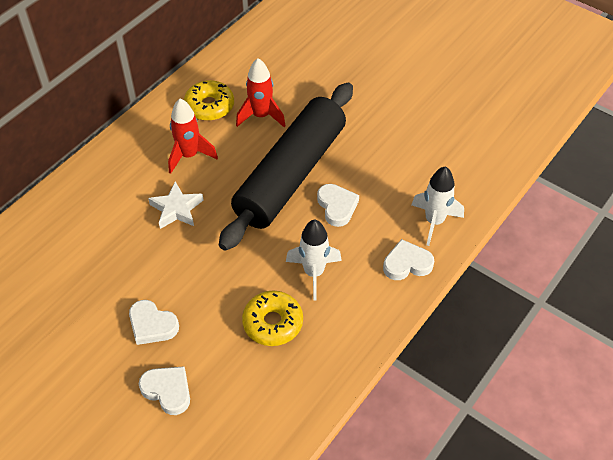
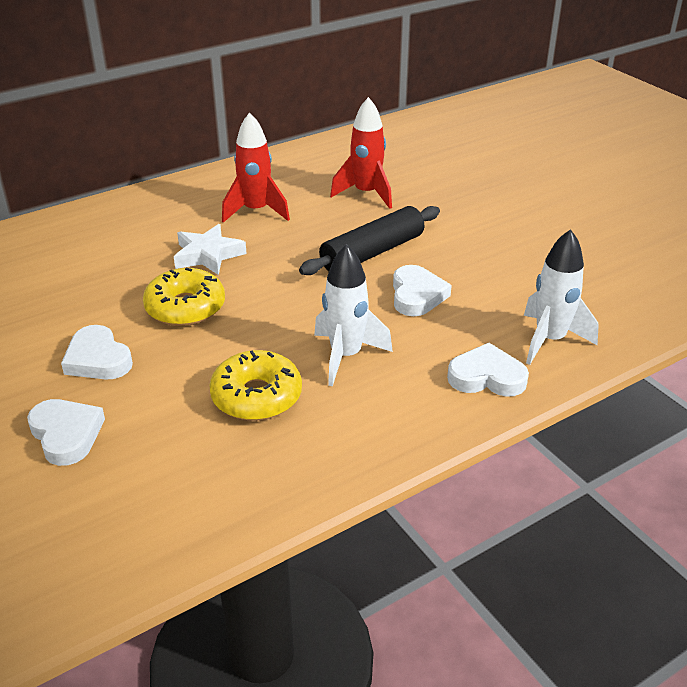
camera: 20 degrees right, 15 degrees down
(209, 106) = (308, 175): yellow donut -> yellow donut (185, 307)
(291, 175) = (372, 253): black rolling pin -> black rolling pin, size x0.54

